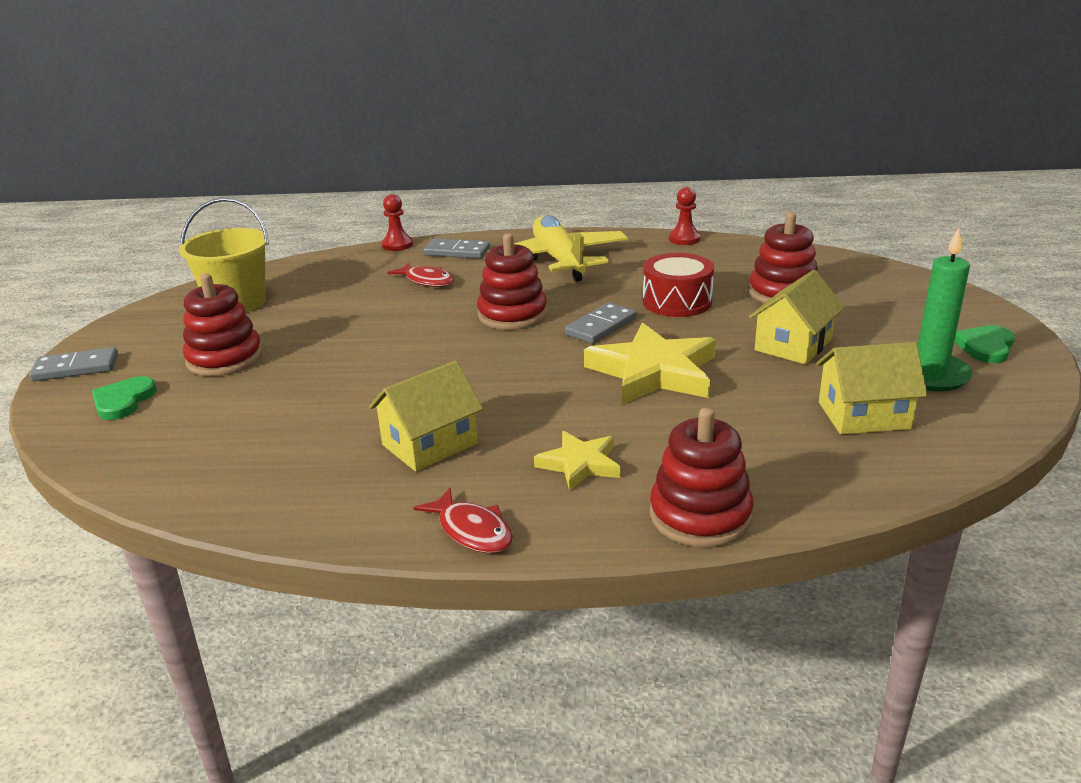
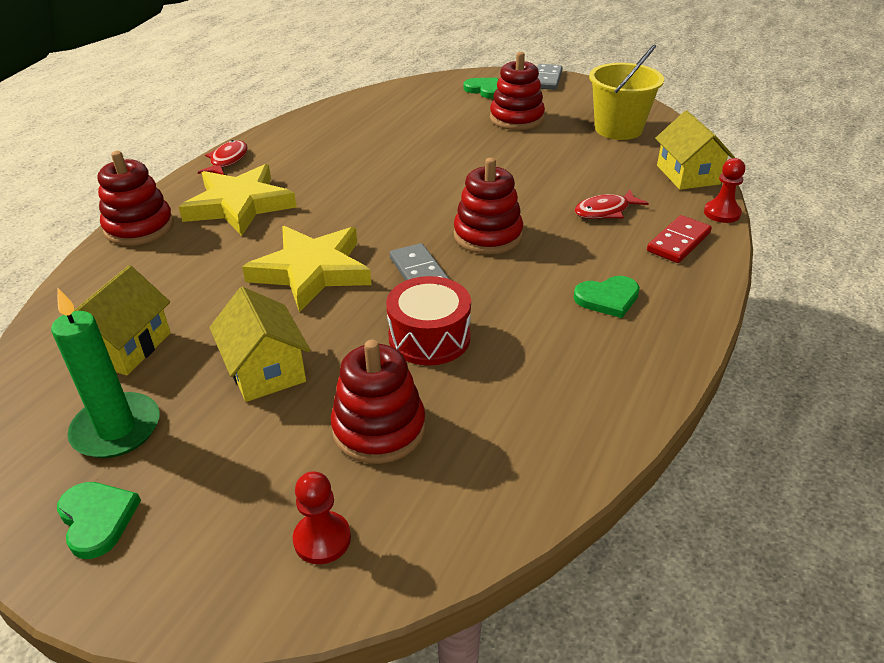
camera: 115 degrees right, 10 degrees up
(429, 444) = (325, 164): yellow house -> yellow house (688, 175)
(457, 252) = (678, 242): grey domino -> red domino
(472, 531) = (227, 161): red fish -> red fish turned 120 degrees clockwise
(559, 260) = (608, 298): yellow plane -> green heart
(579, 464) = (239, 205): yellow star -> yellow star, size x1.81
(684, 239) = (619, 426): red pawn -> red pawn (322, 539)

